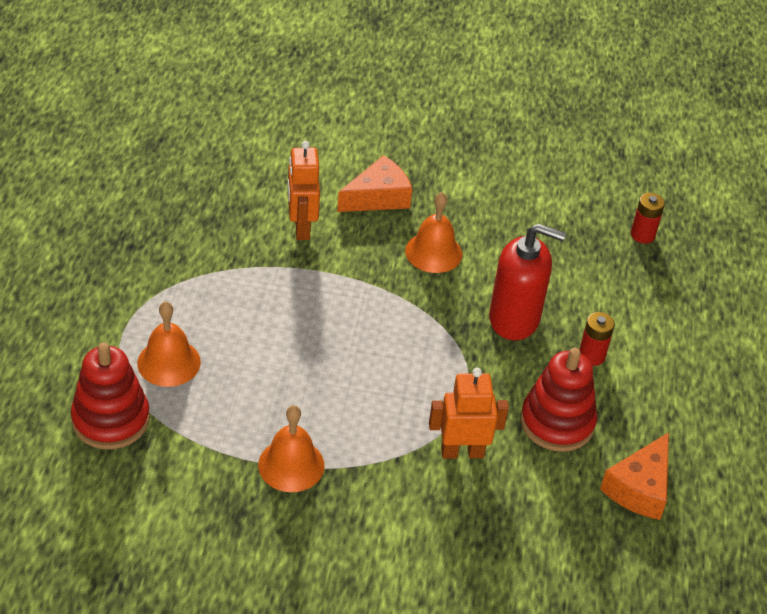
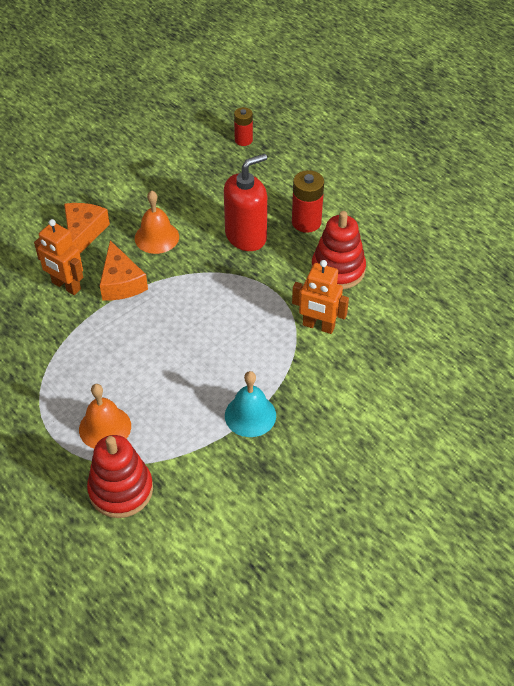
camera: 45 degrees left, 5 degrees up
(291, 465) = (250, 415): orange bell -> turquoise bell
(462, 452) = (318, 326): orange robot -> orange robot turned 105 degrees counterclockwise
(591, 356) = (306, 222): red battery -> red battery, size x1.52
(639, 488) = (414, 266): orange cheese -> orange cheese (121, 282)

